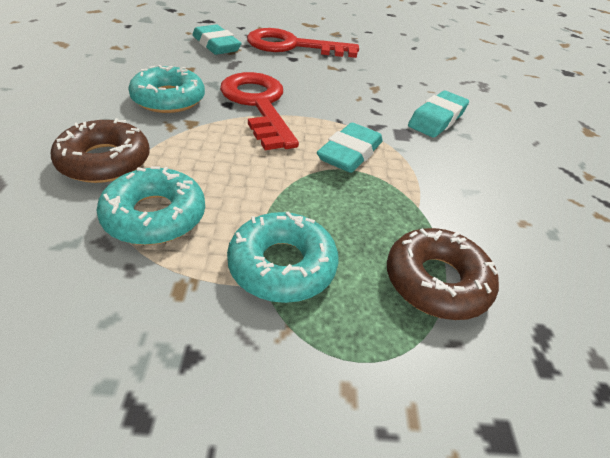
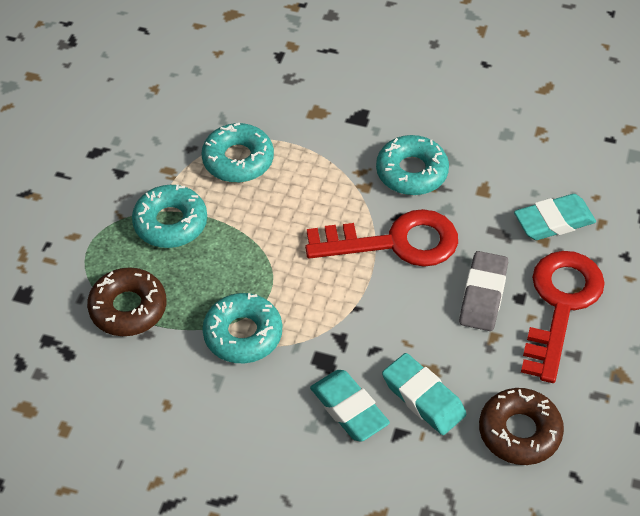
camera: 110 degrees right, 10 degrees up
(104, 161) = (310, 131): brown donut -> brown donut (519, 432)
(297, 70) = (483, 295): none -> grey eraser
(350, 153) = (294, 300): turquoise eraser -> turquoise eraser (423, 398)
(408, 181) = (243, 334): none -> turquoise donut

